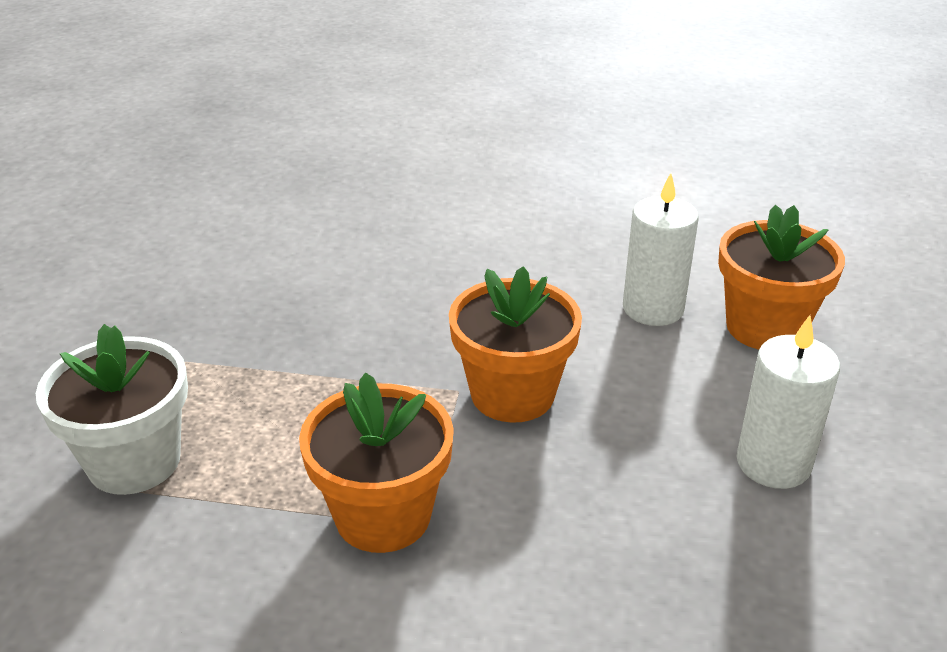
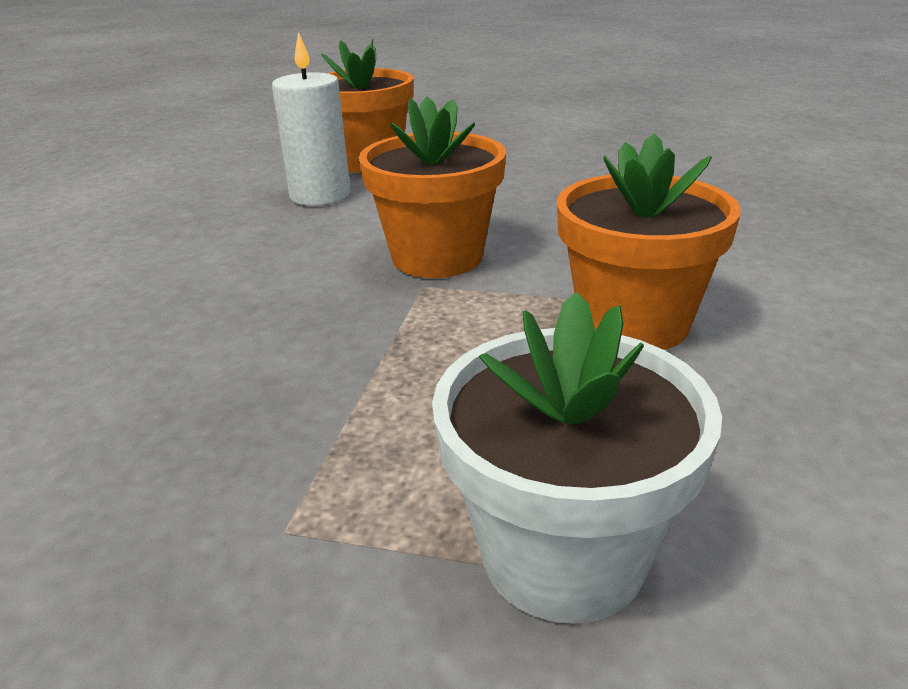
camera: 85 degrees left, 5 degrees down
(773, 463) = (536, 170): white candle -> none

